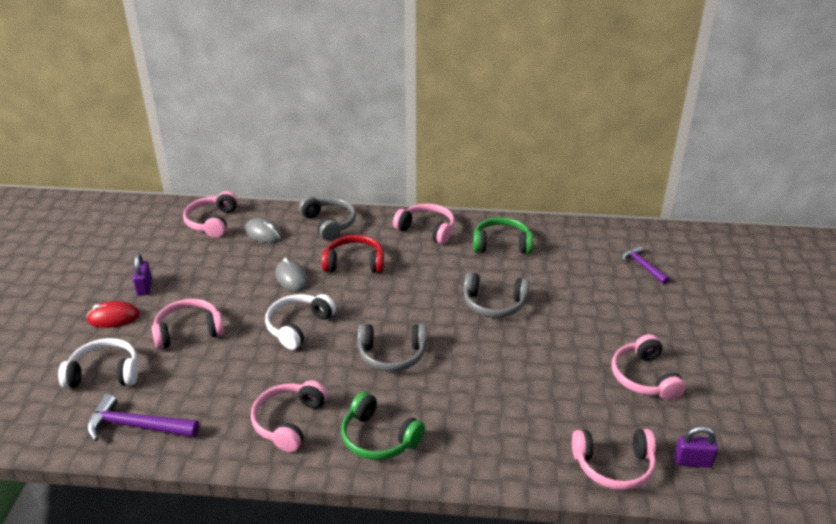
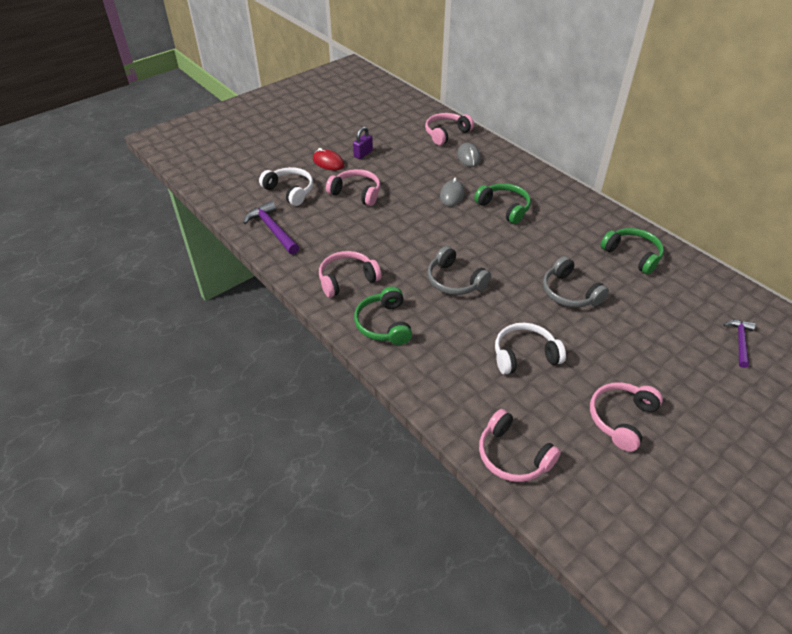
camera: 45 degrees right, 10 degrees up
(298, 326) = (419, 227): white headphones -> white headphones (524, 355)
(329, 223) = (520, 172): grey headphones -> none
(354, 263) = (504, 208): red headphones -> green headphones
(427, 229) = (586, 213): pink headphones -> none
(692, 461) = (578, 501): purple padlock -> none

